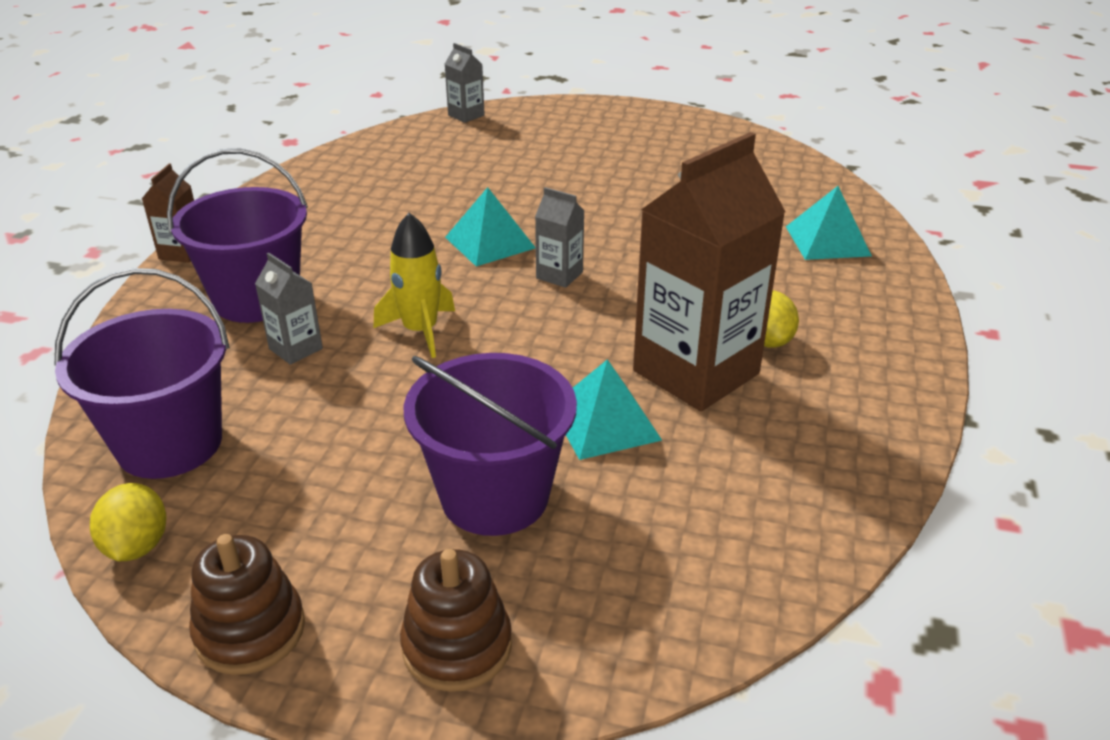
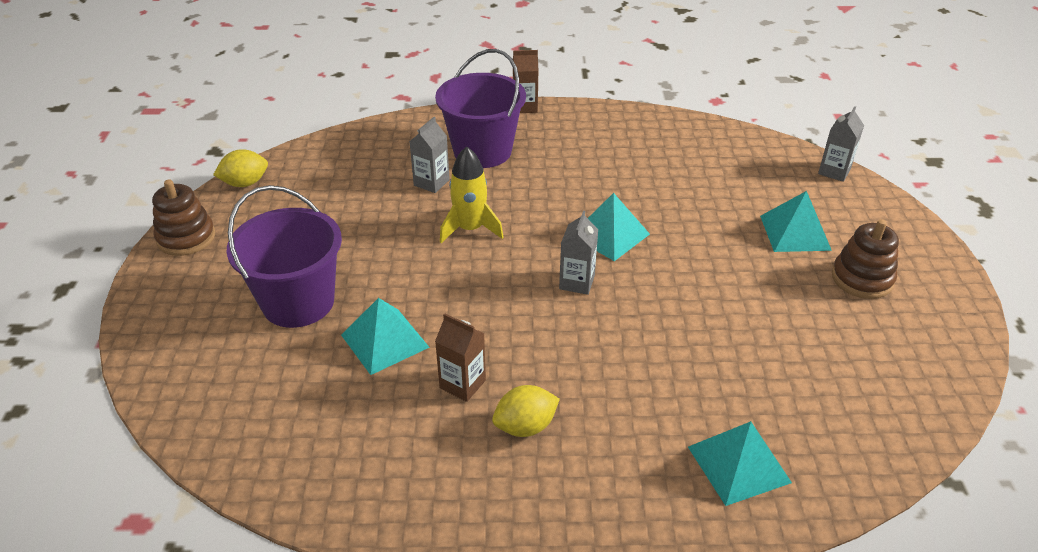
camera: 75 degrees right, 5 degrees up
(170, 444) = (327, 166): purple bucket -> none
(457, 646) = (173, 313): brown stacking toy -> brown stacking toy (862, 279)
(544, 152) = (795, 233): none -> turquoise pyramid
(696, 372) = (462, 384): brown carton -> brown carton, size x0.44

